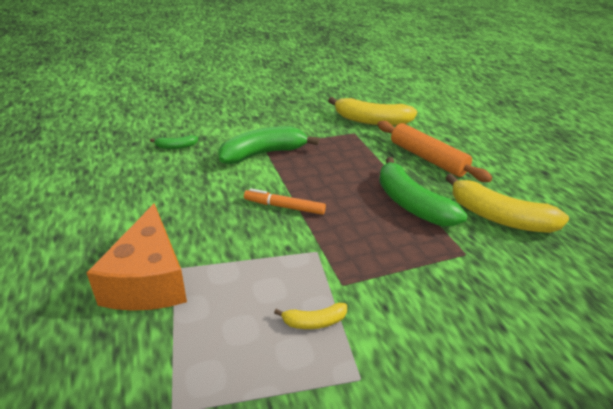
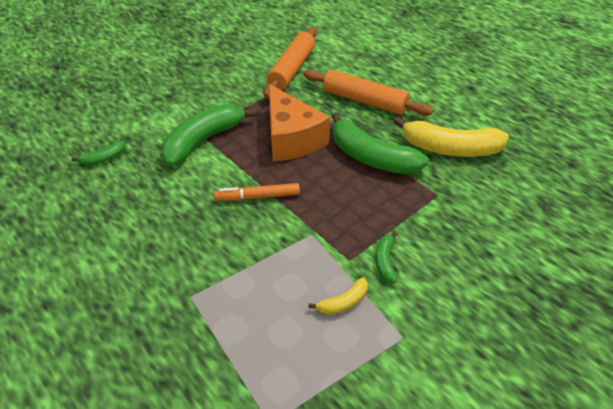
camera: 20 degrees left, 10 degrees up
(149, 280) = (173, 316): orange cheese -> orange cheese (291, 138)
(371, 121) = (292, 69): yellow banana -> orange rolling pin
(378, 298) = (385, 261): none -> green banana

